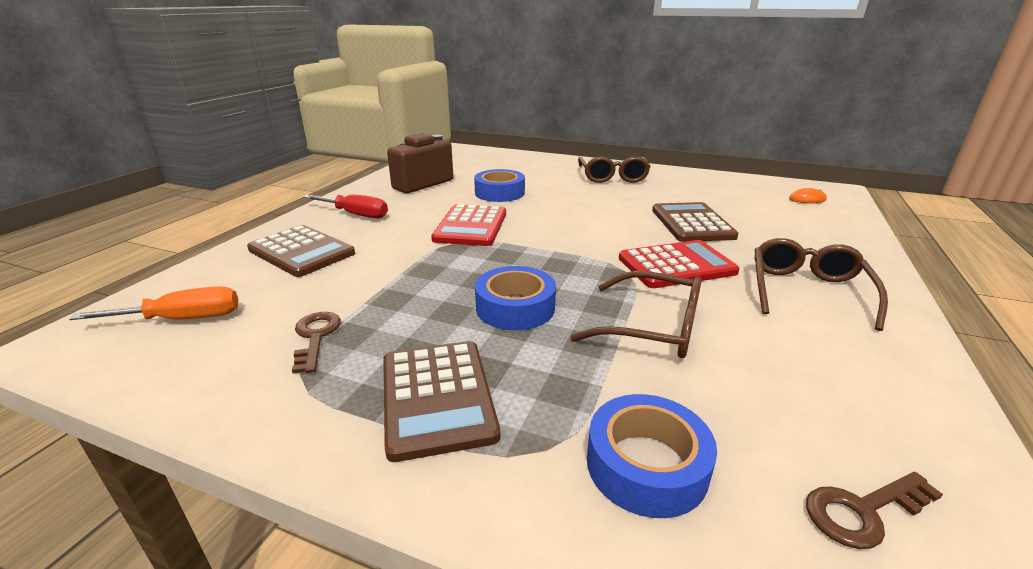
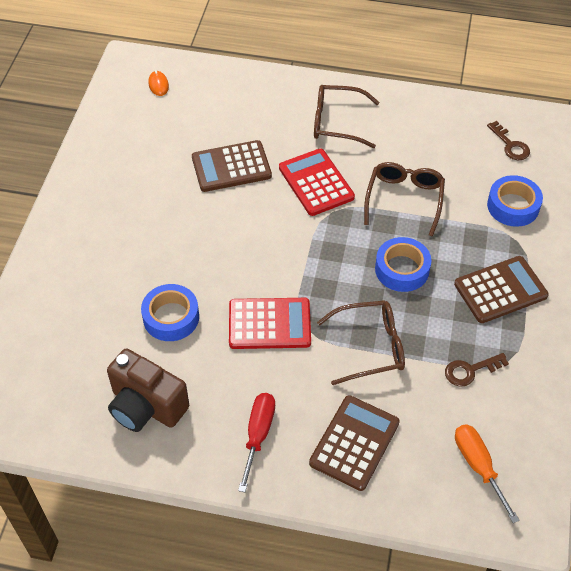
camera: 100 degrees left, 25 degrees up
(612, 177) = (103, 221): brown glasses -> brown glasses (370, 347)

